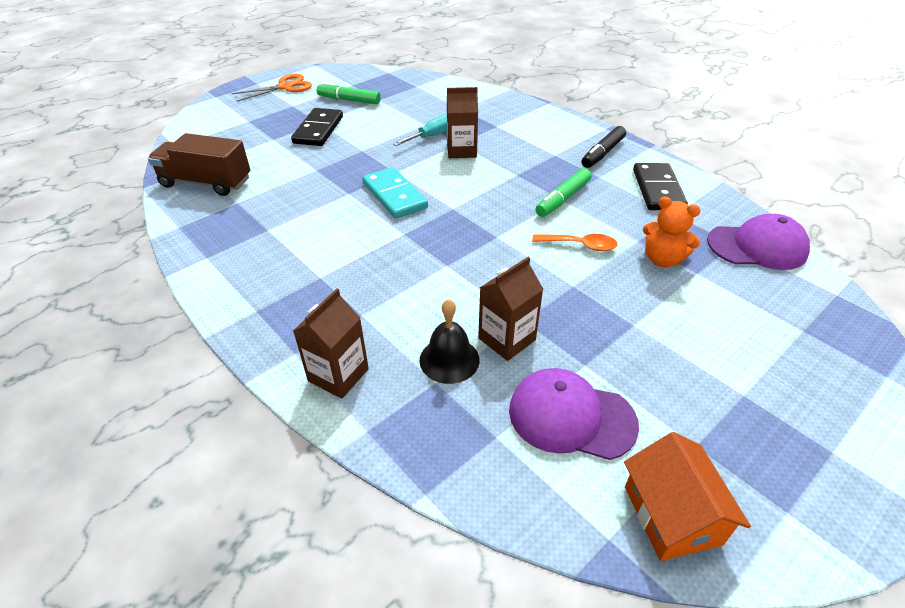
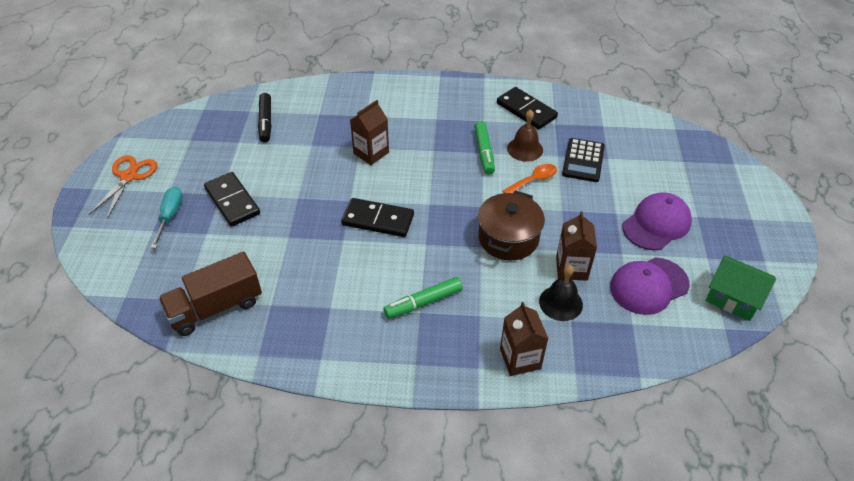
camera: 45 degrees left, 5 degrees up
(349, 100) = (212, 157): green marker -> green marker (423, 302)
(394, 196) = (378, 220): turquoise domino -> black domino
(432, 136) = (332, 152): turquoise screwdriver -> turquoise screwdriver (170, 216)
(482, 274) = (508, 238): none -> brown pot
(602, 153) = (463, 99): black marker -> black marker (265, 122)
(609, 217) = (525, 149): none -> brown bell
(662, 259) = (583, 160): orange teddy bear -> black calculator
(671, 515) = (733, 298): orange house -> green house
(757, 247) = (615, 121): purple cap -> purple cap (656, 224)

